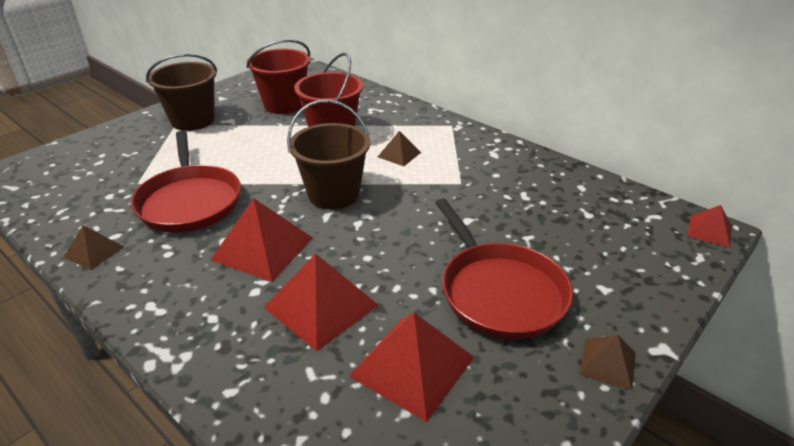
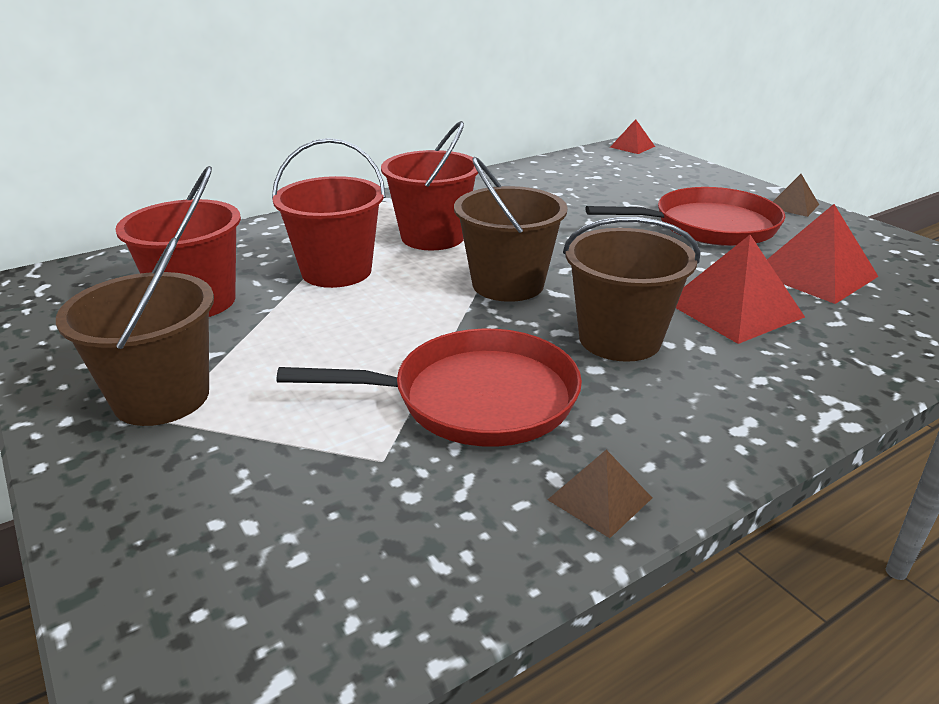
camera: 75 degrees left, 5 degrees down
(263, 248) = (619, 339): red pyramid -> brown bucket
(399, 154) = (432, 237): brown pyramid -> red bucket

